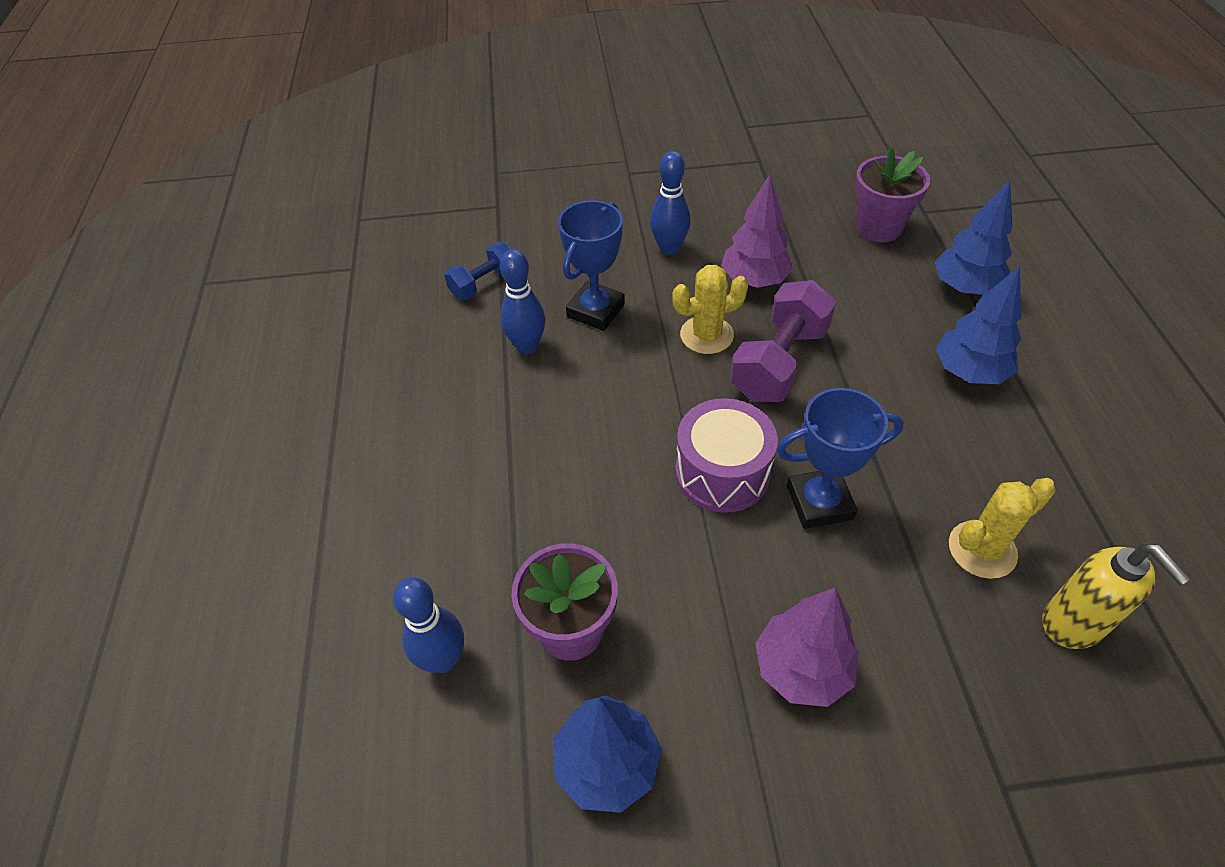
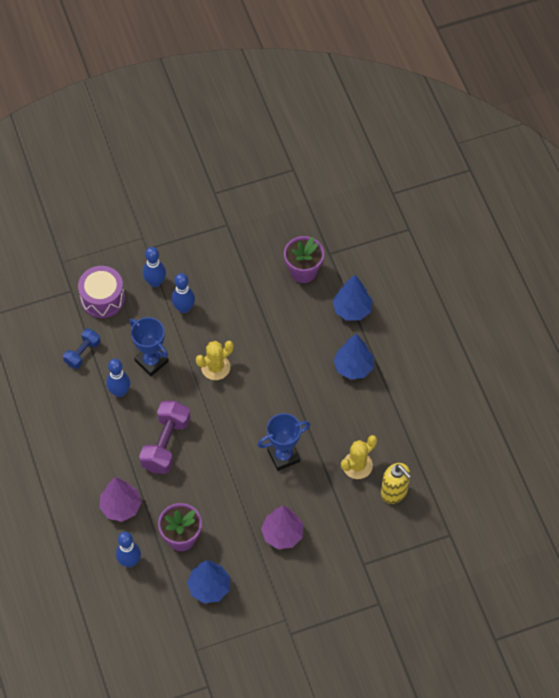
camera: 15 degrees left, 10 degrees up
(595, 311) = (151, 361): blue trophy -> blue trophy turned 60 degrees counterclockwise
(631, 212) = (155, 282): none -> blue bowling pin
(722, 472) = (236, 448): purple drum -> purple drum (102, 298)
(754, 280) = (236, 324): purple tree -> purple tree (121, 507)
(779, 362) = (256, 378): purple dumbbell -> purple dumbbell (166, 444)

